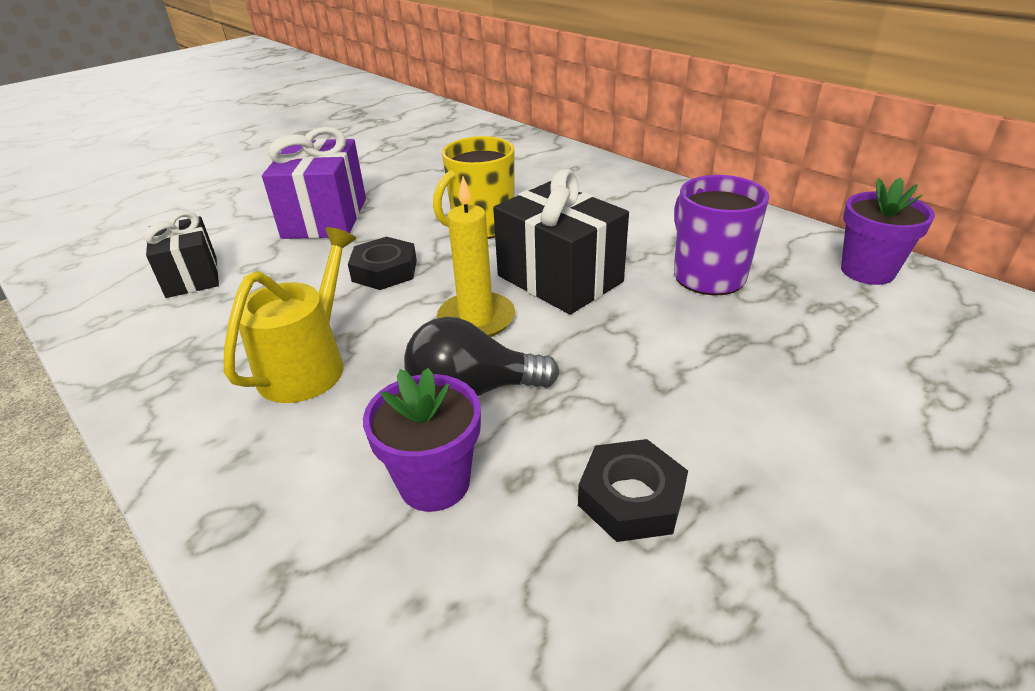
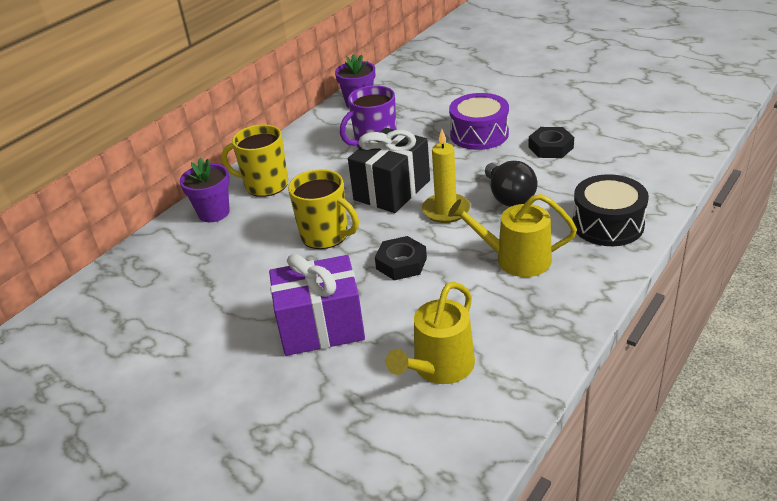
camera: 100 degrees left, 0 degrees up
(192, 277) = (439, 367): black gift -> yellow watering can
(300, 504) = (608, 224): none -> black drum
(434, 482) = (572, 193): purple flower pot -> purple flower pot (214, 213)
(620, 193) = (265, 185): none -> yellow mug
(719, 396) = (479, 134): none -> purple drum

